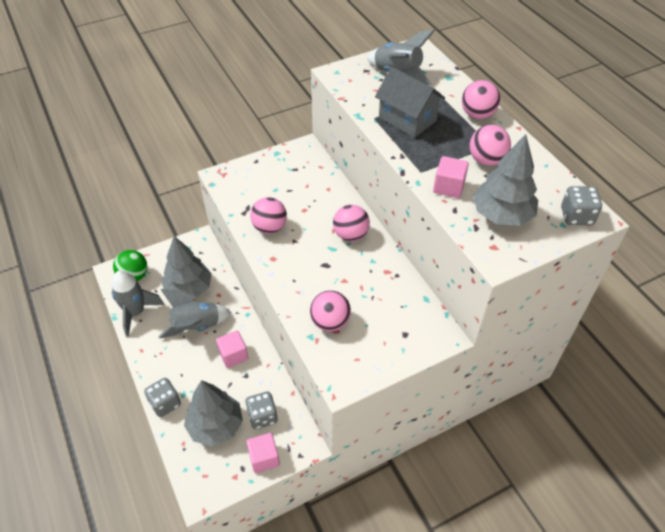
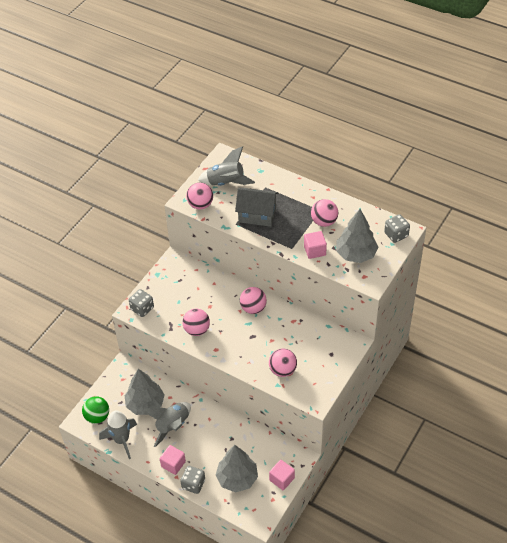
camera: 30 degrees left, 0 degrees up
(233, 355) = (213, 430): pink cube -> pink cube (173, 464)
(262, 416) = (262, 456): grey dice -> grey dice (142, 308)
(477, 115) = (297, 191): pink ball -> pink ball (200, 205)

